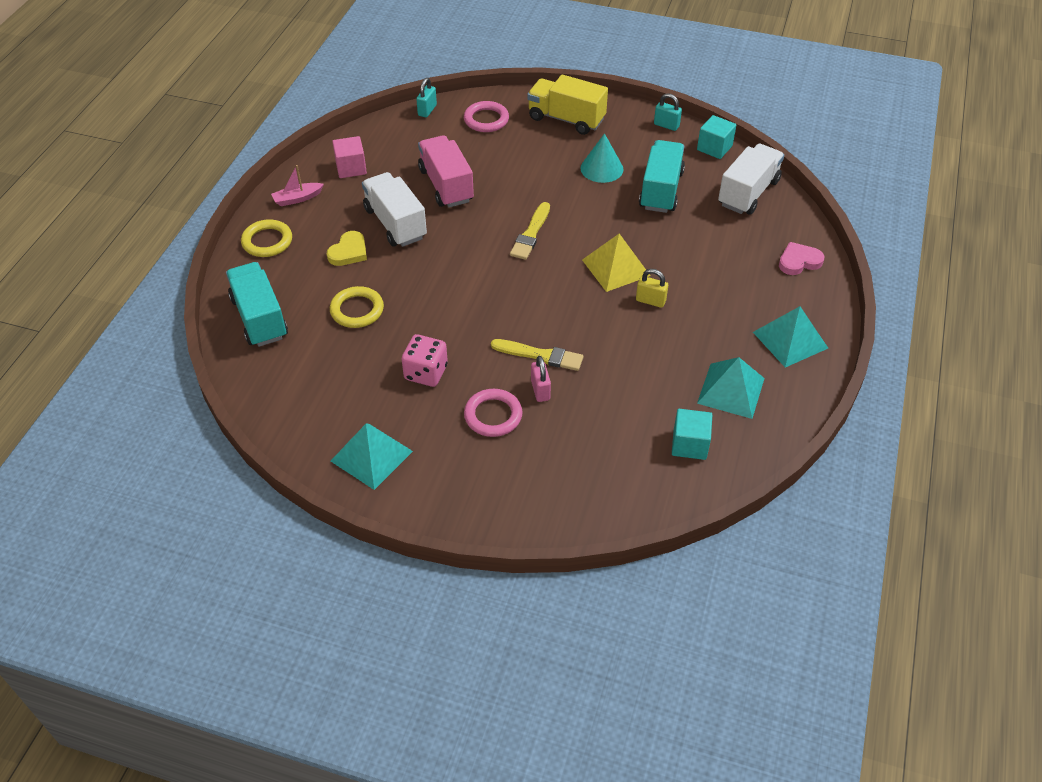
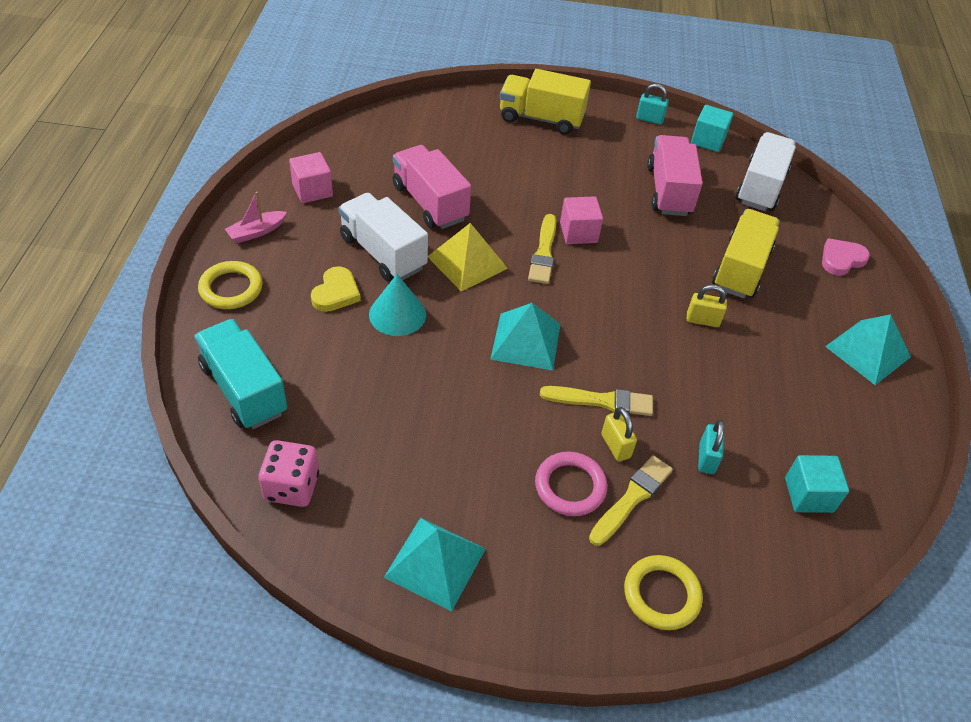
camera: 15 degrees left, 0 degrees up
(357, 310) = (365, 366): yellow ring -> yellow ring (661, 595)
(426, 373) = (472, 439): pink dice -> pink dice (292, 486)
(427, 110) = (383, 118): turquoise padlock -> turquoise padlock (706, 458)
(486, 120) = (453, 124): pink ring -> none
(540, 390) = (615, 446): pink padlock -> yellow padlock
(540, 430) = (631, 498): none -> yellow brush
(567, 220) = (578, 232): none -> pink cube
(601, 168) = (597, 171): turquoise cone -> turquoise cone (397, 314)
(616, 267) = (651, 284): yellow pyramid -> yellow pyramid (467, 262)
(661, 190) = (669, 191): turquoise truck -> pink truck
(701, 262) = (741, 269): none -> yellow truck
(731, 390) = (829, 420): turquoise pyramid -> turquoise pyramid (526, 341)

